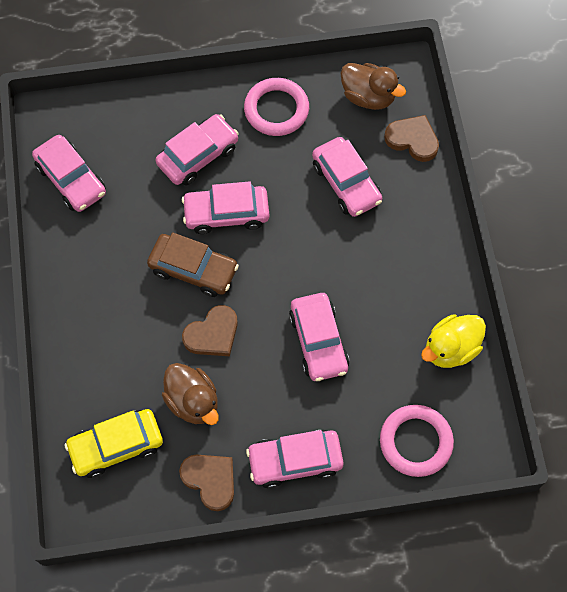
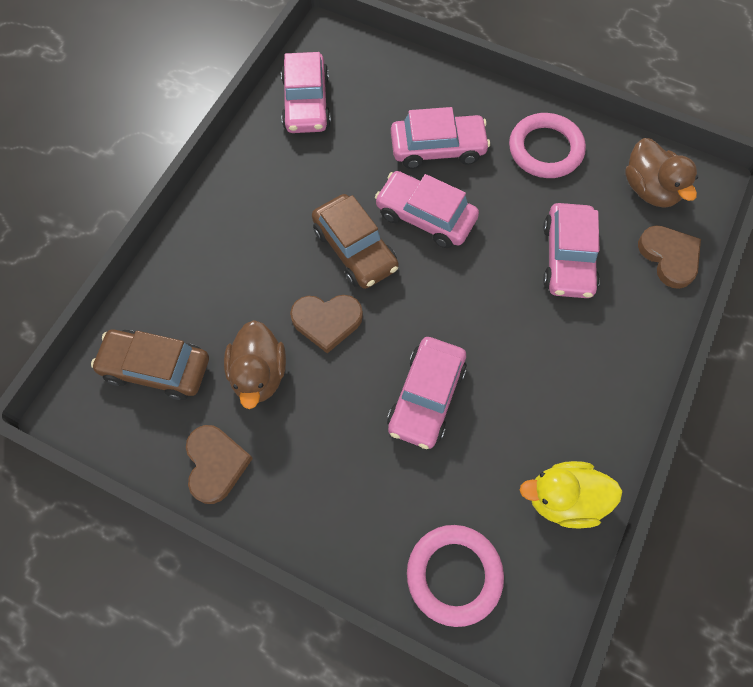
camera: 35 degrees right, 0 degrees up
(116, 446) = (156, 368): yellow car -> brown car
(295, 461) = (312, 504): pink car -> none

